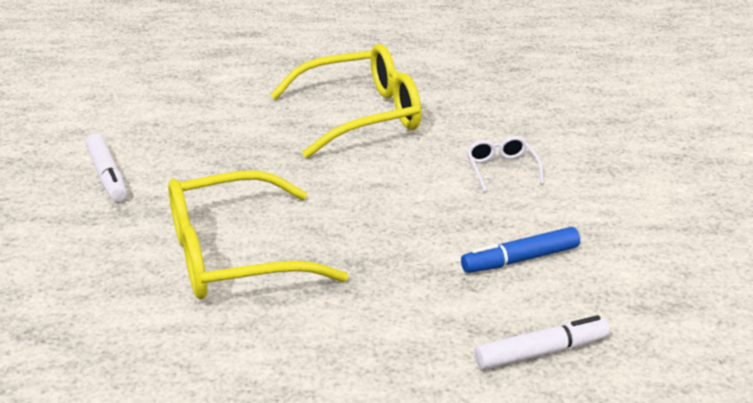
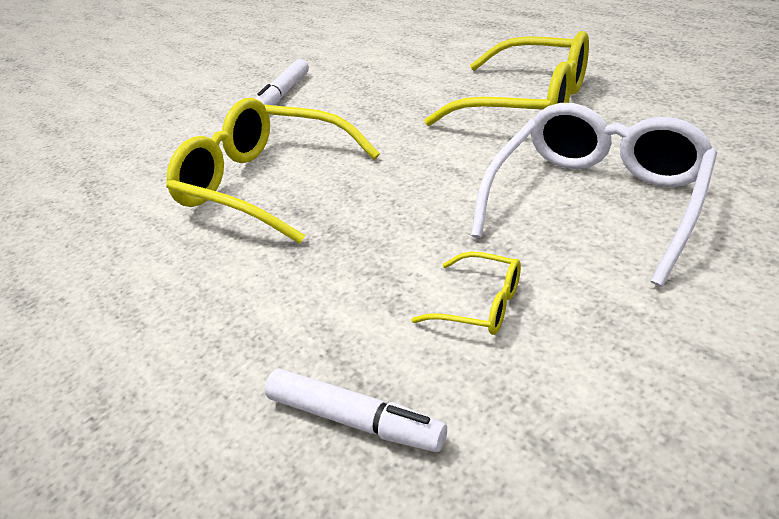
camera: 50 degrees right, 5 degrees up
(501, 169) = (596, 200): white glasses -> white glasses, size x2.25
(520, 259) = (480, 304): blue marker -> yellow glasses

